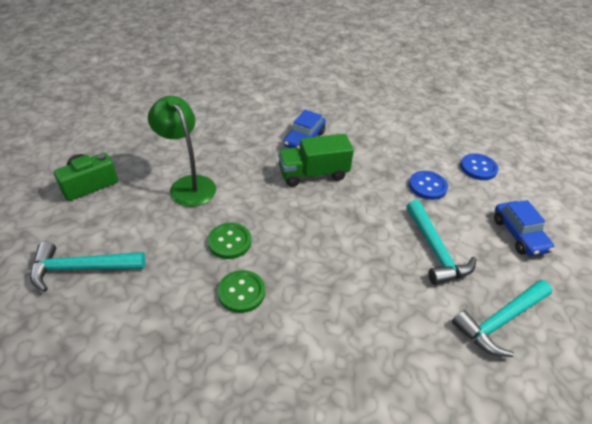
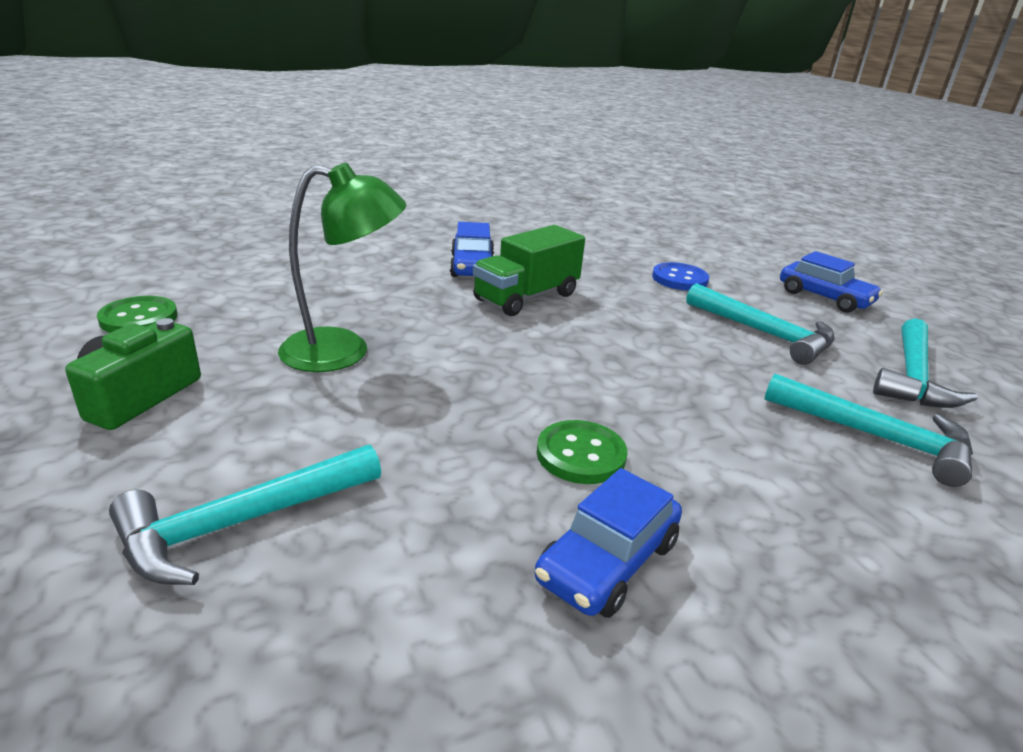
camera: 30 degrees left, 15 degrees down
(188, 185) = (343, 351): green lamp -> green lamp turned 150 degrees clockwise
(199, 354) = (608, 561): none -> blue car
(229, 242) = (491, 400): green button -> green button (139, 318)
(416, 351) = (876, 437): none -> turquoise hammer
(478, 168) = (711, 252): blue button -> none

